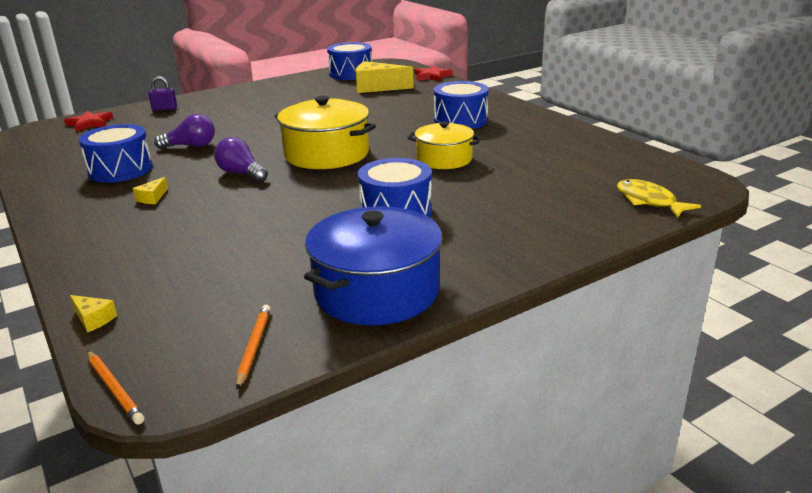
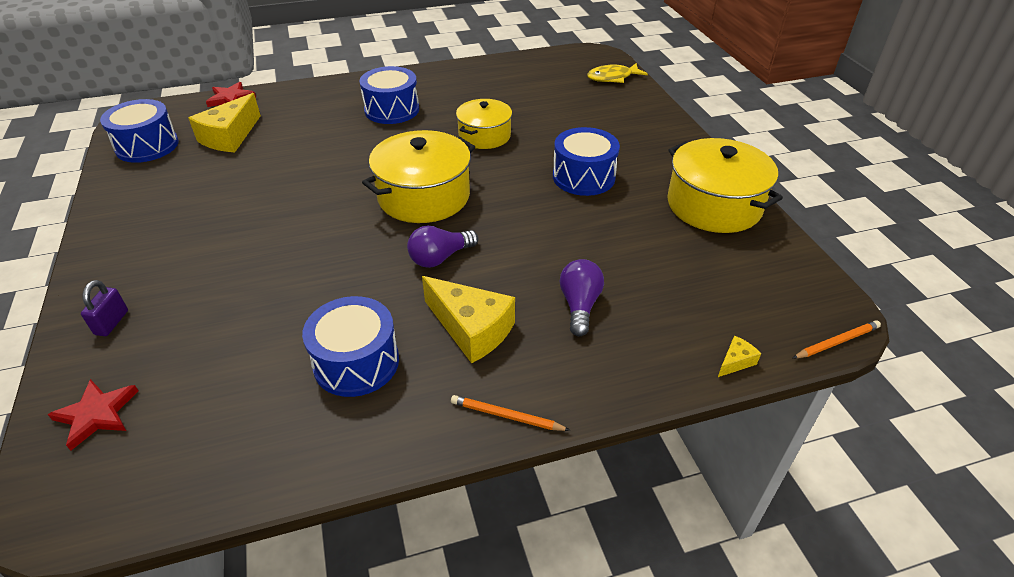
camera: 75 degrees left, 15 degrees up
(152, 198) = (471, 329): yellow cheese -> yellow cheese, size x2.25
(191, 146) = (314, 295): purple light bulb -> purple light bulb (579, 305)
(254, 347) = (783, 269): orange pencil -> orange pencil (507, 416)
(376, 291) = (714, 205): blue pot -> yellow pot

